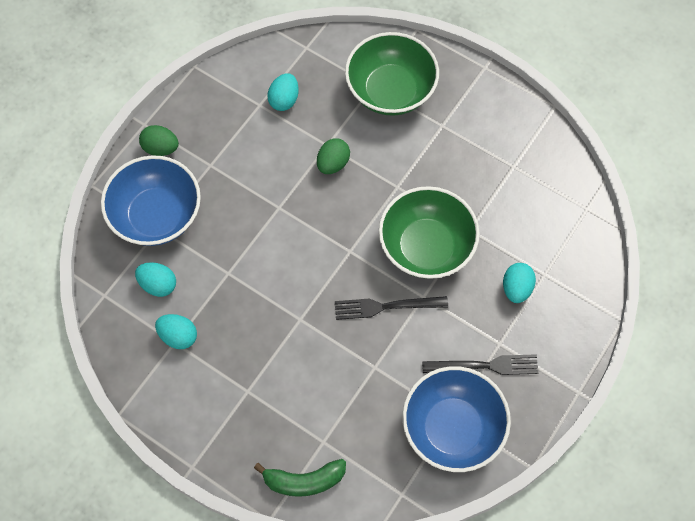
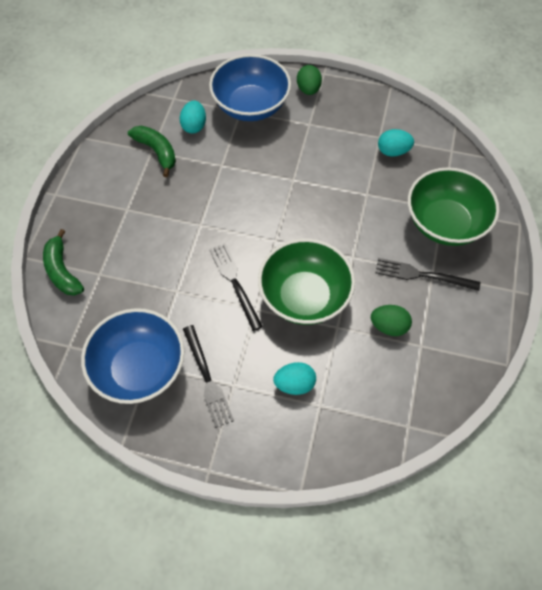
camera: 70 degrees right, 5 degrees down
(178, 336) = (157, 151): turquoise egg -> green banana
(333, 163) = (351, 203): green egg -> green egg (389, 326)
(441, 134) = (423, 275): none -> black fork

